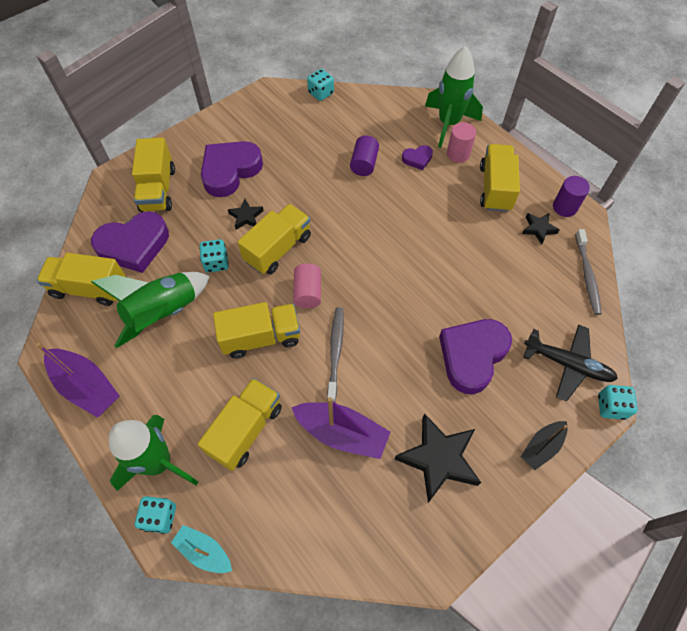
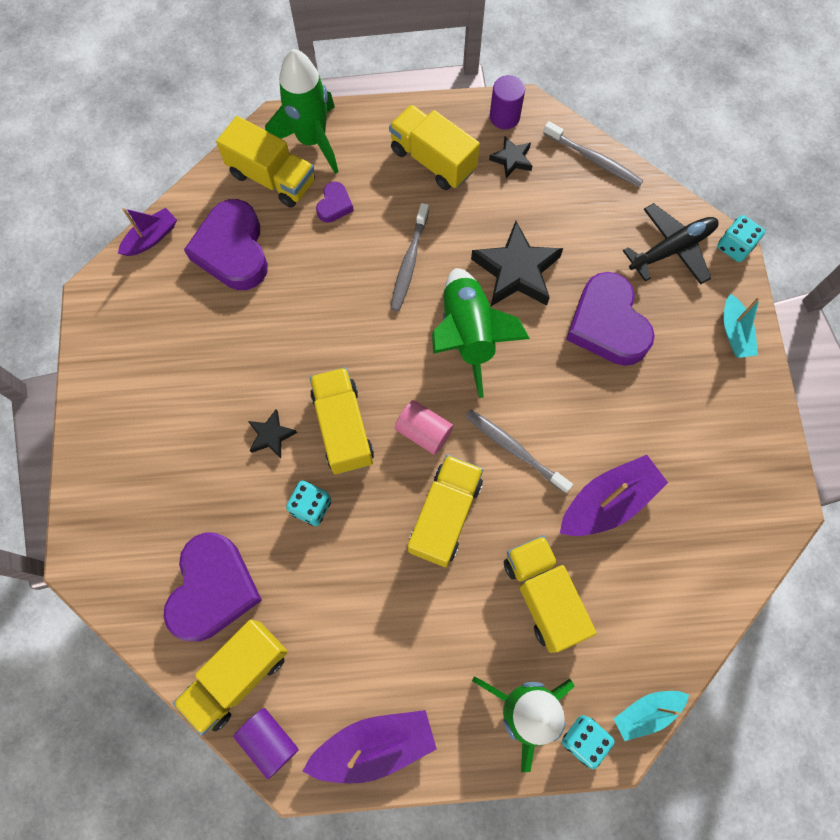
camera: 55 degrees left, 10 degrees up
(158, 189) = (147, 514): yellow truck -> yellow truck (272, 178)
(163, 313) = (337, 605): green rocket -> green rocket (468, 335)
(230, 171) = (187, 413): purple heart -> purple heart (233, 250)
(321, 93) = (151, 238): turquoise dice -> purple boat
(364, 164) = (297, 263): purple cylinder -> purple cylinder (269, 741)
(414, 217) = (409, 262): none -> grey toothbrush
(438, 459) = (690, 430): black star -> black star (516, 271)
(458, 154) = (360, 161): pink cylinder -> none
(541, 447) = (734, 333): black boat -> turquoise boat

